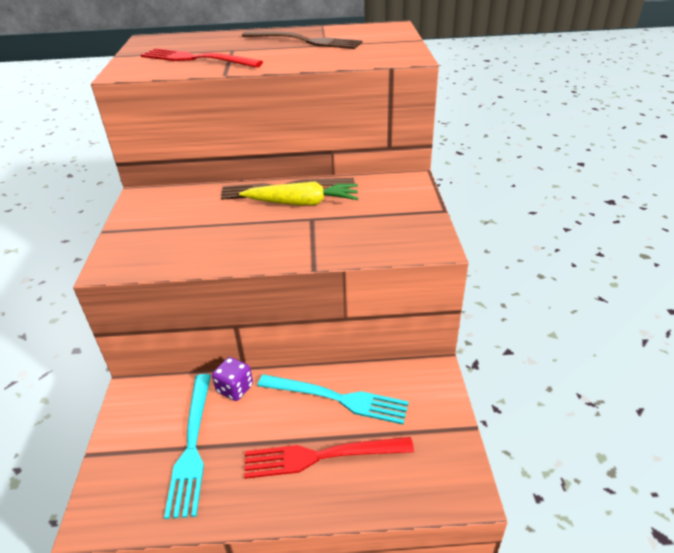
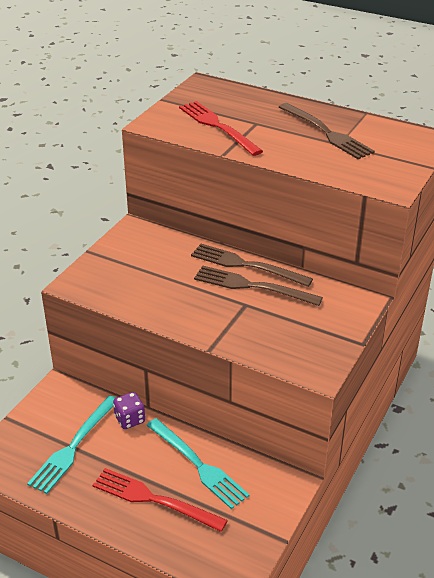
camera: 30 degrees right, 0 degrees up
(302, 203) = (251, 286): yellow carrot -> brown fork

